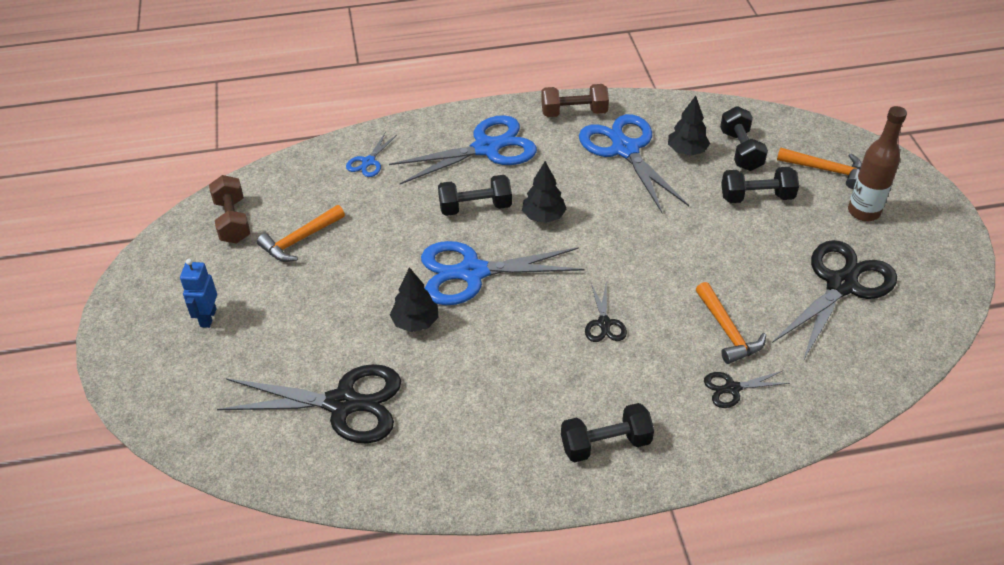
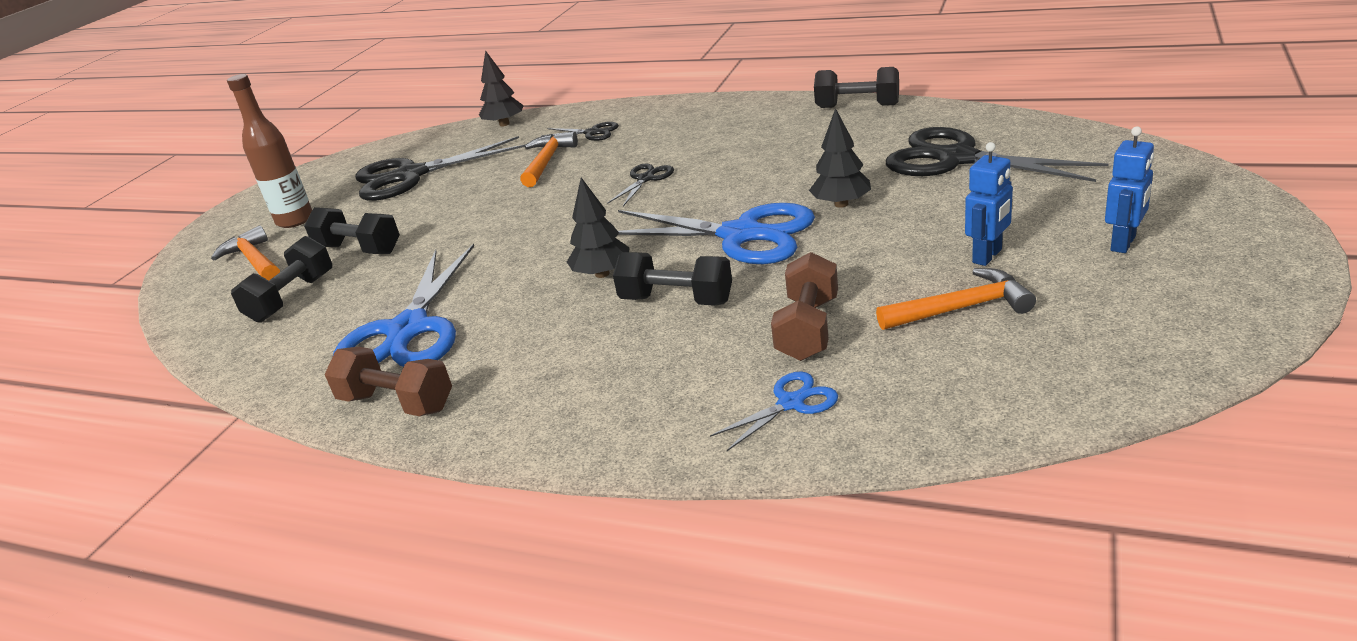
camera: 145 degrees left, 15 degrees down
(232, 221) = (1078, 357): brown dumbbell -> brown dumbbell (808, 329)
(293, 287) = (987, 256): none -> blue robot
(487, 148) = (583, 378): blue scissors -> none
(605, 444) = (727, 118): black dumbbell -> black dumbbell (857, 106)
(686, 151) = (345, 311): black tree -> black tree (504, 124)

